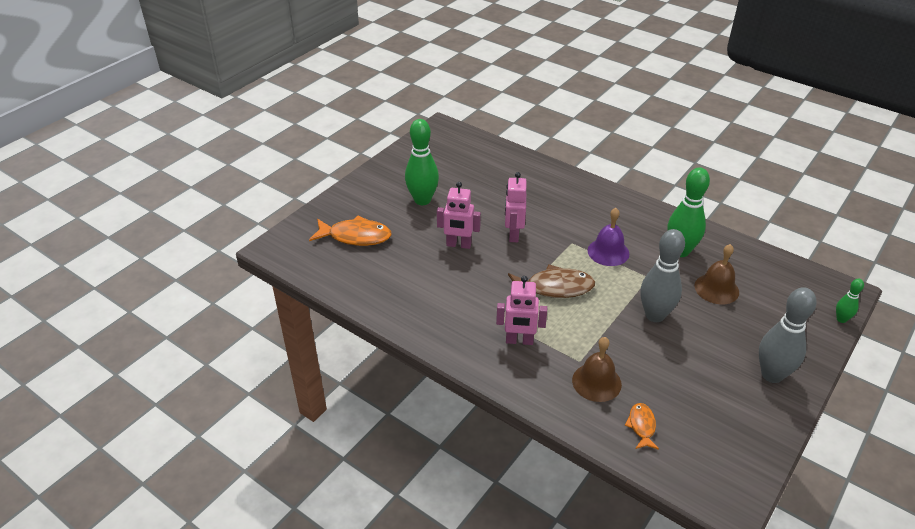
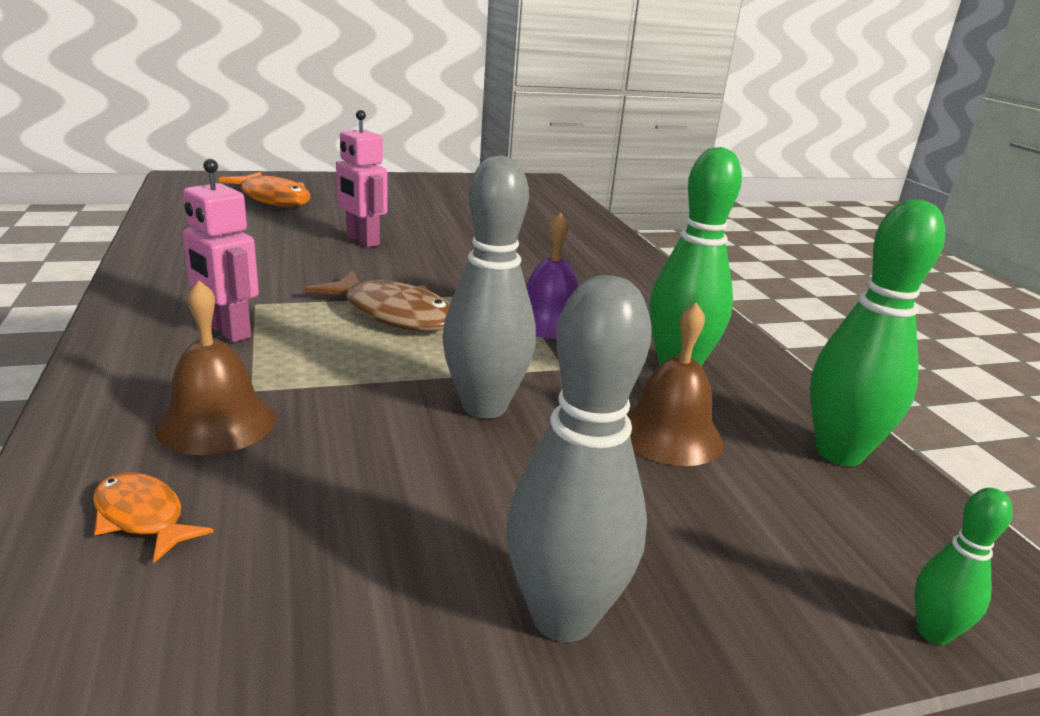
camera: 35 degrees right, 15 degrees down
(422, 200) = (402, 205): green bowling pin -> green bowling pin (839, 453)
(513, 234) = (447, 259): pink robot -> none
(641, 426) = (142, 517): orange fish -> orange fish turned 90 degrees counterclockwise

